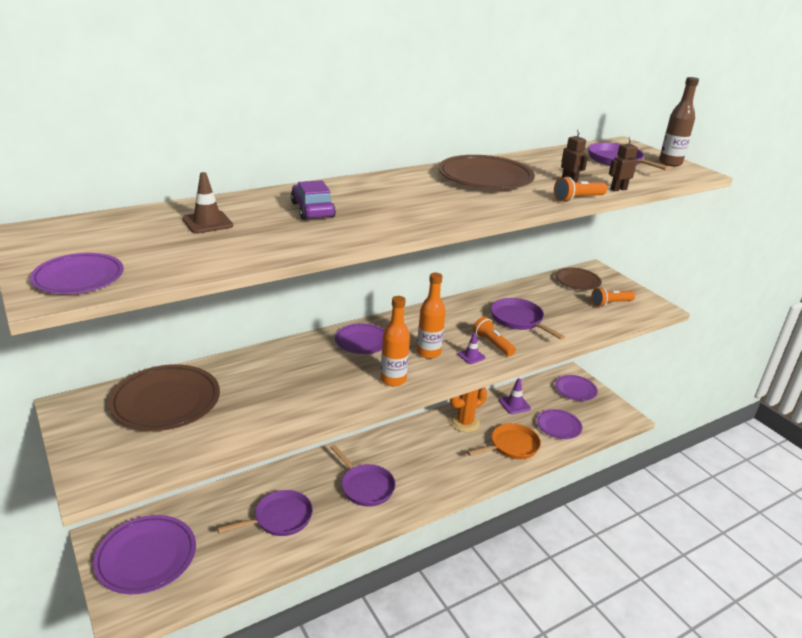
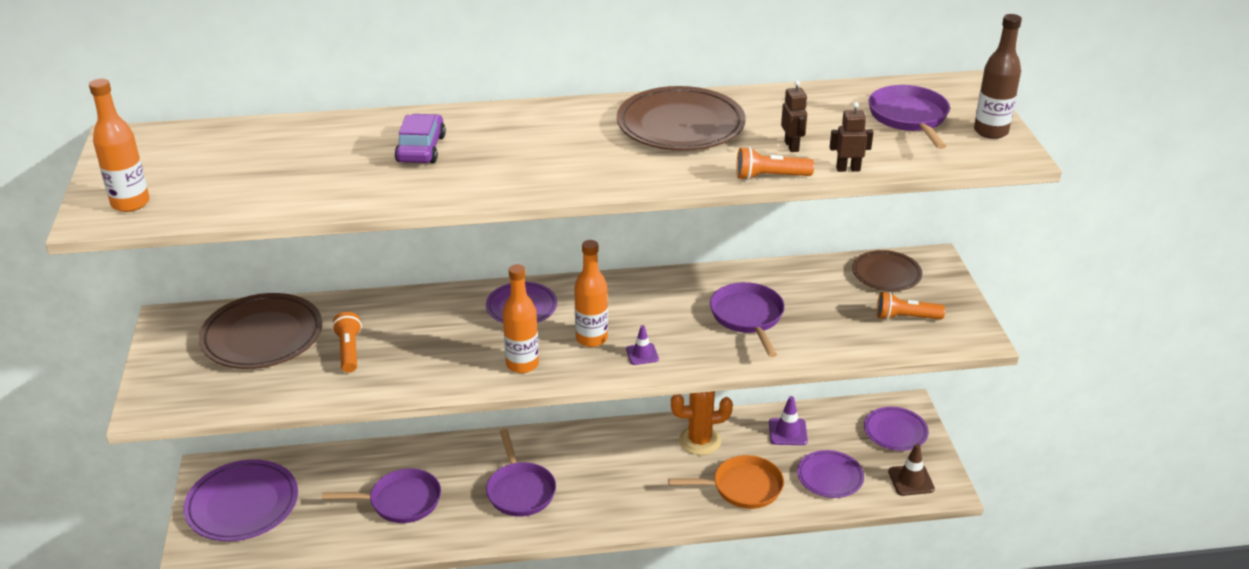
camera: 25 degrees right, 5 degrees up
(79, 278) = (130, 203): purple plate -> orange bottle
(207, 223) = (296, 151): brown traffic cone -> brown traffic cone (911, 480)
(492, 344) = (683, 343): orange flashlight -> orange flashlight (349, 351)

